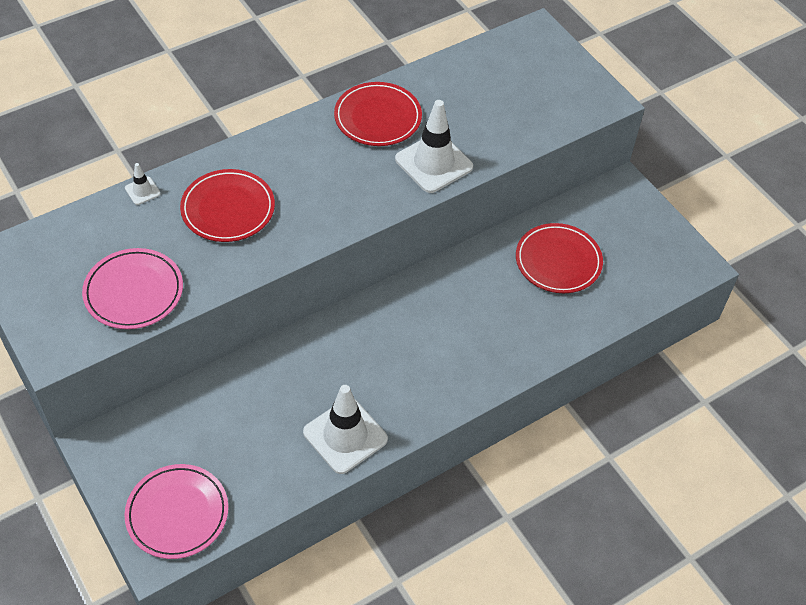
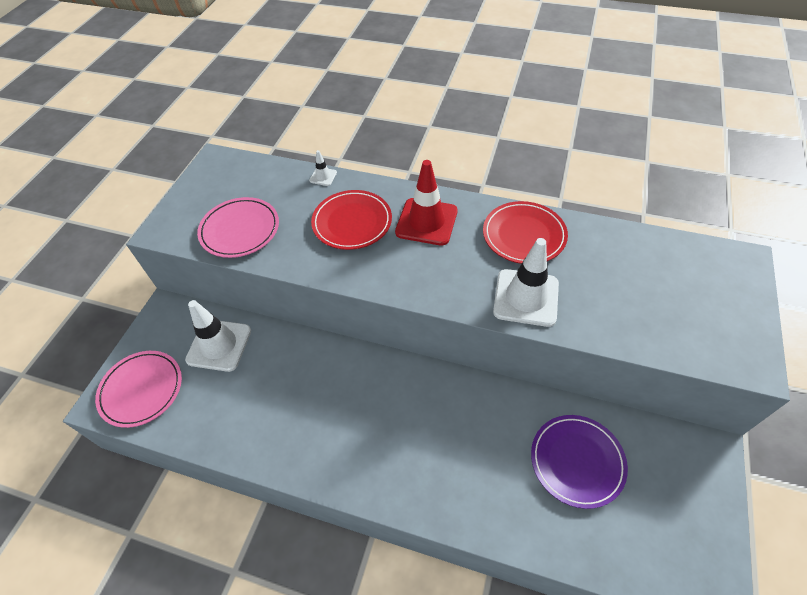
camera: 55 degrees right, 0 degrees up
(290, 162) = (426, 222): none -> red traffic cone
(345, 436) = (276, 439): white traffic cone -> white traffic cone (219, 345)
(558, 261) = (577, 461): red plate -> purple plate

